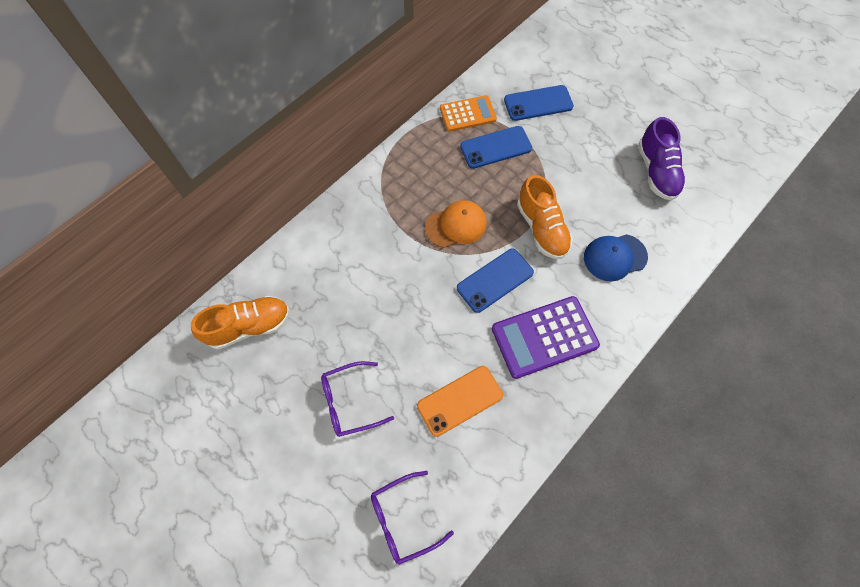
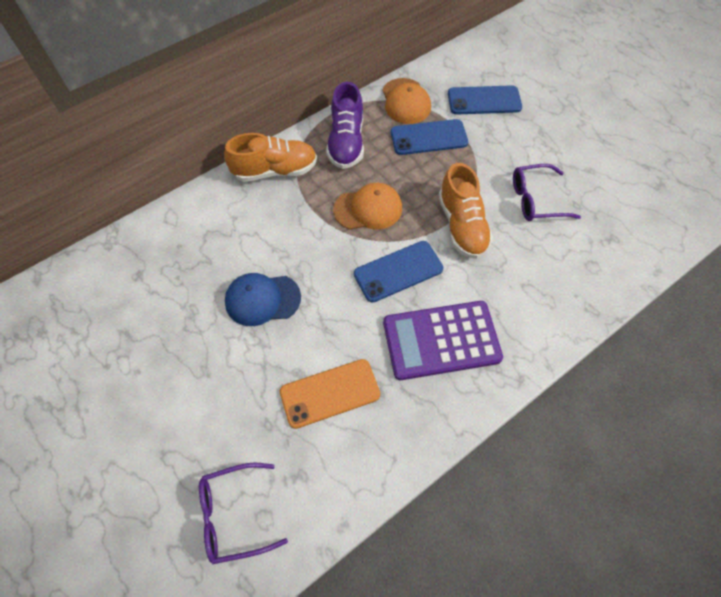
camera: 10 degrees right, 5 degrees down
(249, 326) = (122, 277): orange shoe -> orange shoe (275, 170)
(349, 402) = (207, 374): purple glasses -> purple glasses (535, 200)
(467, 114) = (406, 101): orange calculator -> orange cap
(615, 257) = (539, 268): blue cap -> blue cap (262, 299)
(656, 171) = (603, 186): purple shoe -> purple shoe (346, 142)

